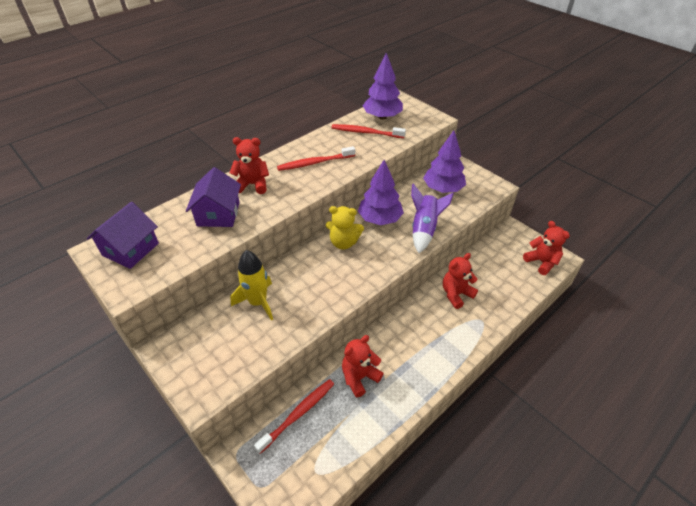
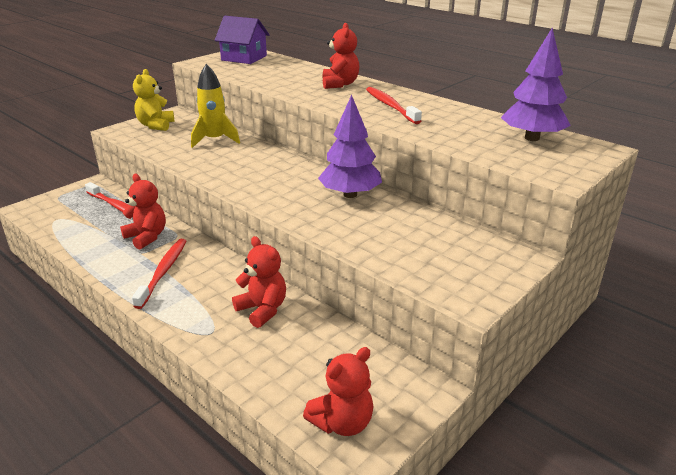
camera: 85 degrees right, 15 degrees down
(218, 214) = (290, 77): purple house -> none
(344, 242) = (302, 174): yellow teddy bear -> yellow teddy bear (156, 125)
(366, 132) = (479, 129): red toothbrush -> red toothbrush (163, 272)
(424, 229) = (334, 226): purple rocket -> none
(443, 189) = (438, 244): purple tree -> none

